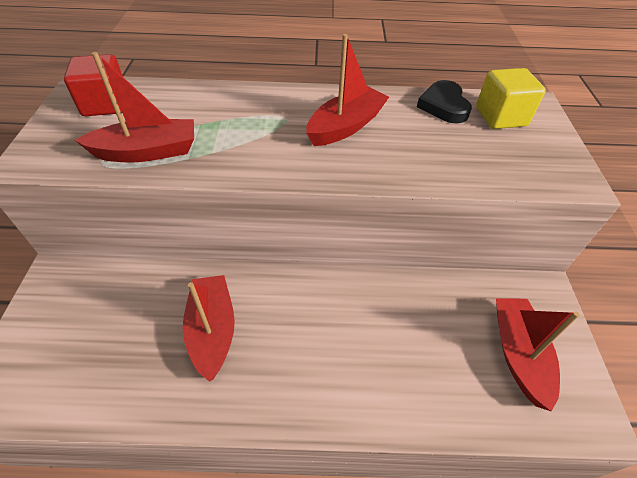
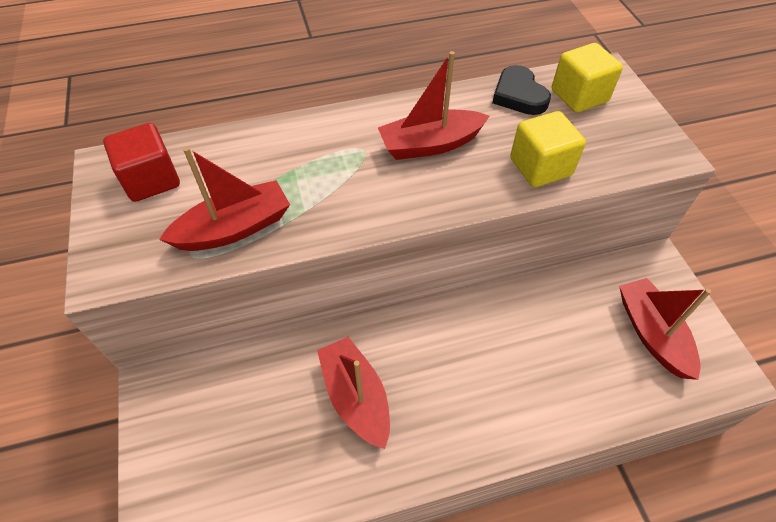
camera: 15 degrees left, 5 degrees up
(345, 126) = (430, 144): red boat -> red boat turned 135 degrees counterclockwise
(439, 164) = (540, 167): none -> yellow cube

